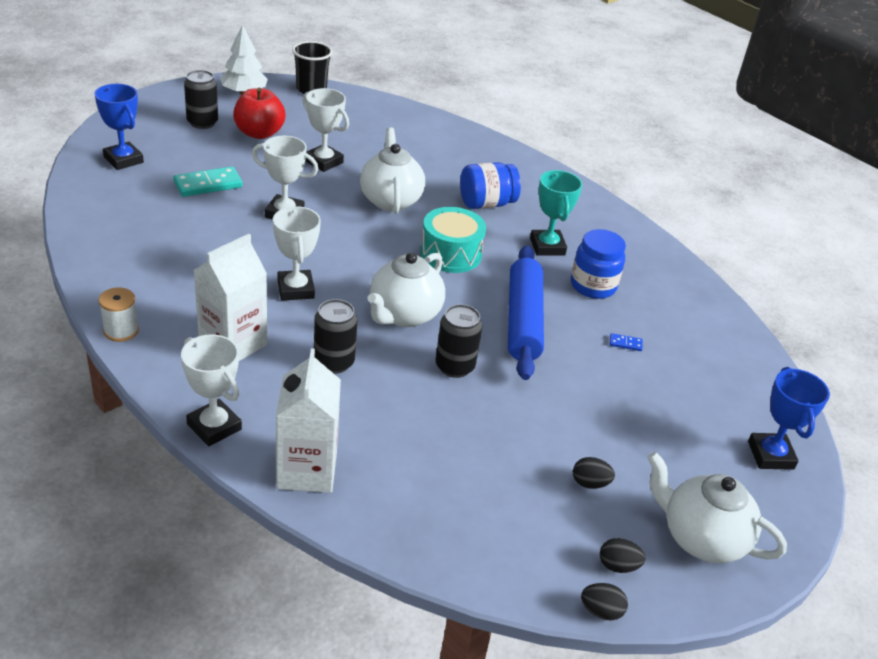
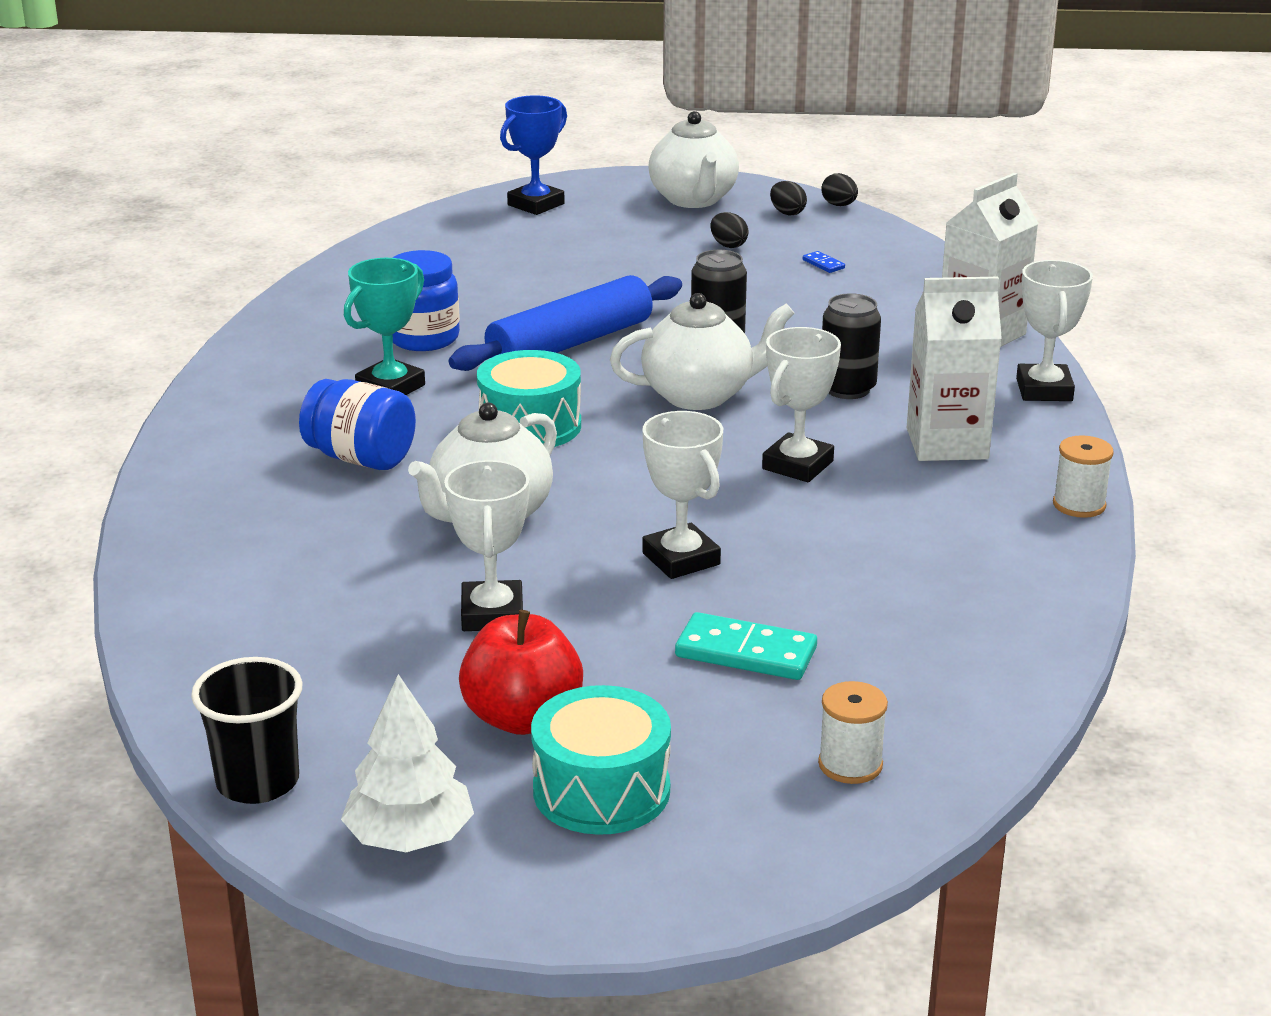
camera: 130 degrees left, 10 degrees down
(123, 160) = (850, 765): blue trophy -> white spool
(202, 123) = (601, 790): black can -> turquoise drum
(625, 343) = (499, 293): blue domino -> blue domino (823, 264)

